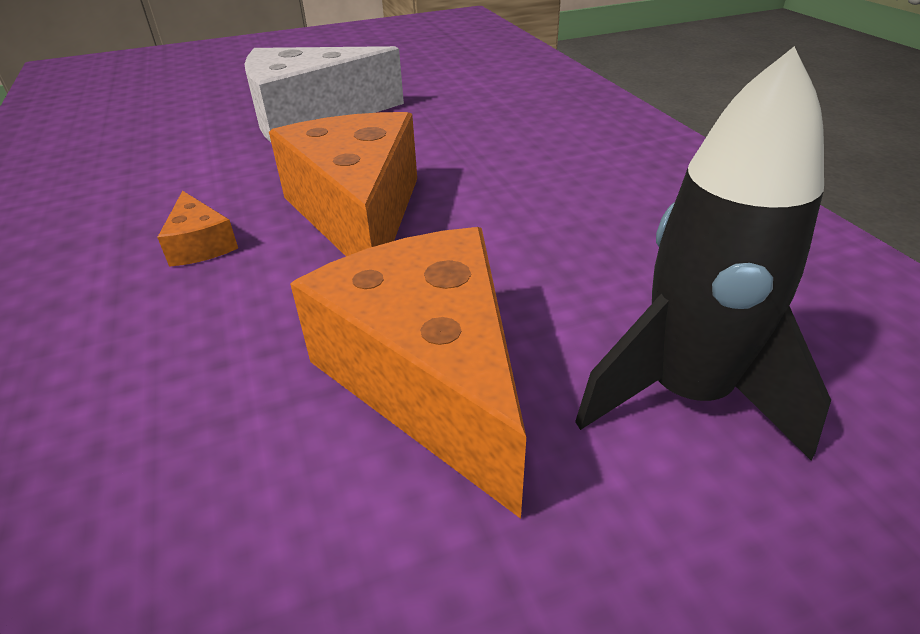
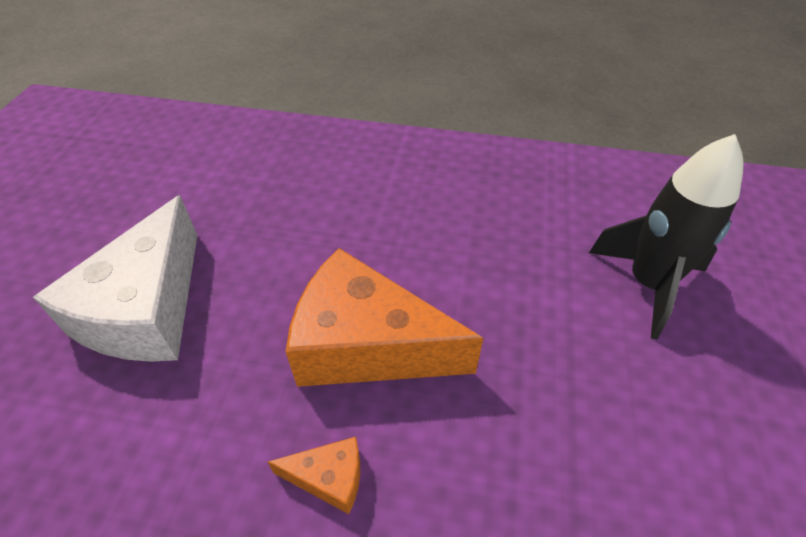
camera: 60 degrees left, 10 degrees up
(429, 376) = (586, 386): orange cheese -> none

